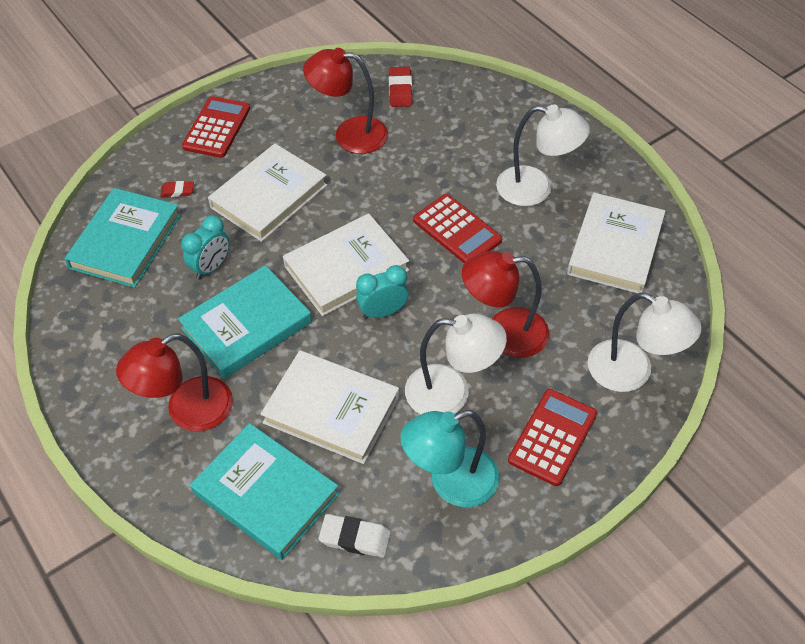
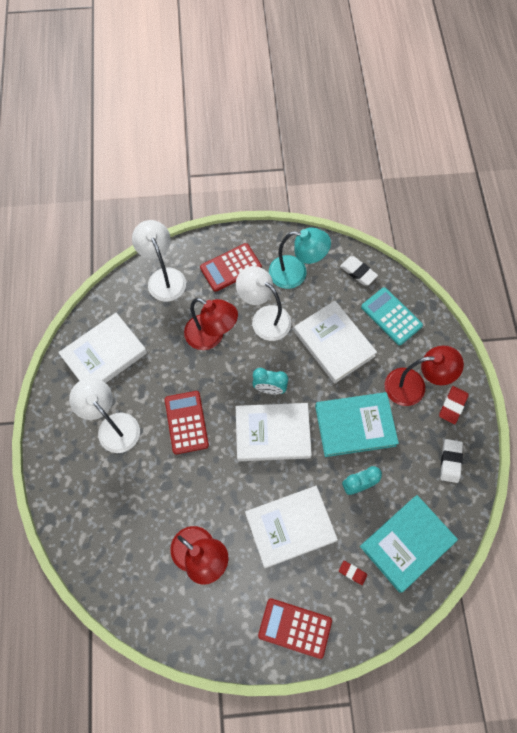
camera: 150 degrees left, 15 degrees up
(101, 346) = (450, 461): none -> white eraser
(216, 128) = (295, 628): red calculator -> red calculator turned 60 degrees clockwise
(266, 494) = (391, 316): turquoise book -> turquoise calculator
(400, 90) = (133, 582): red eraser -> red eraser (452, 406)

